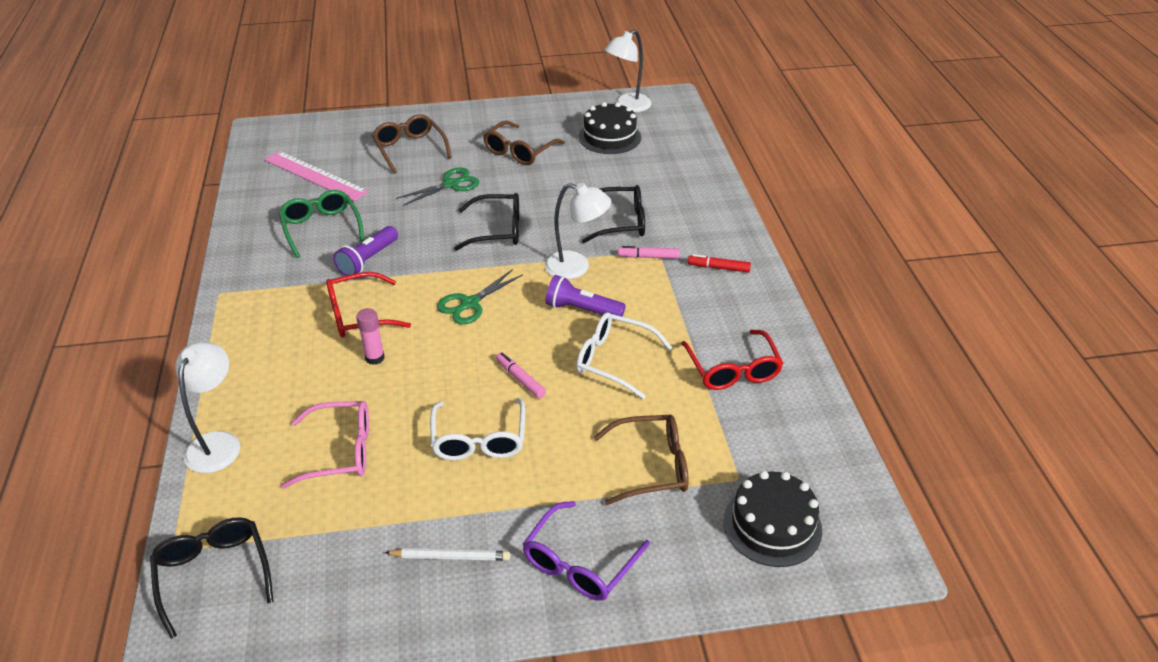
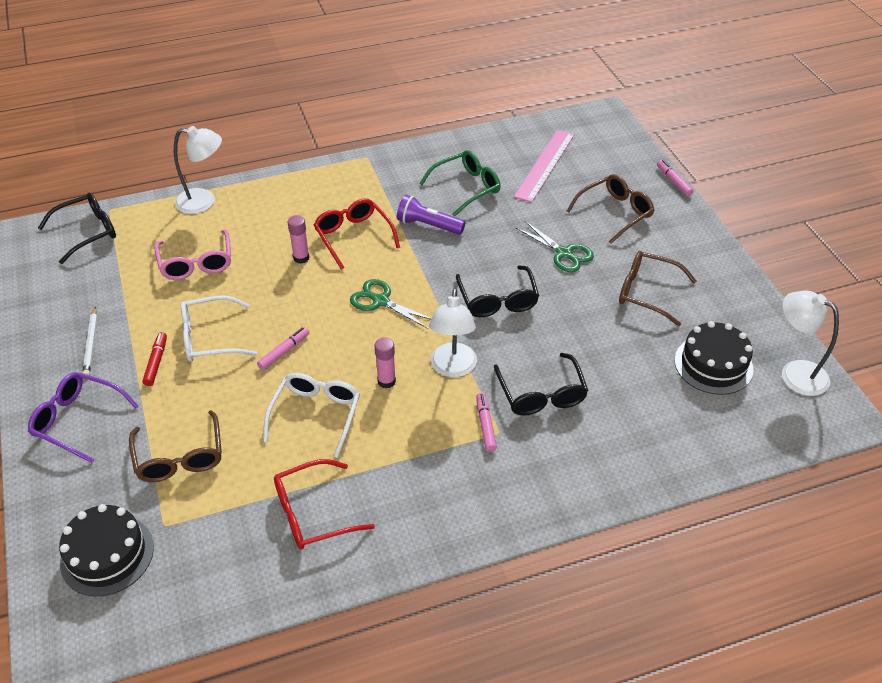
camera: 80 degrees right, 5 degrees up
(383, 113) = (673, 181): none -> pink marker
(582, 310) = (386, 381): purple flashlight -> pink glue stick
(718, 268) = (481, 491): red marker -> red marker (156, 362)

